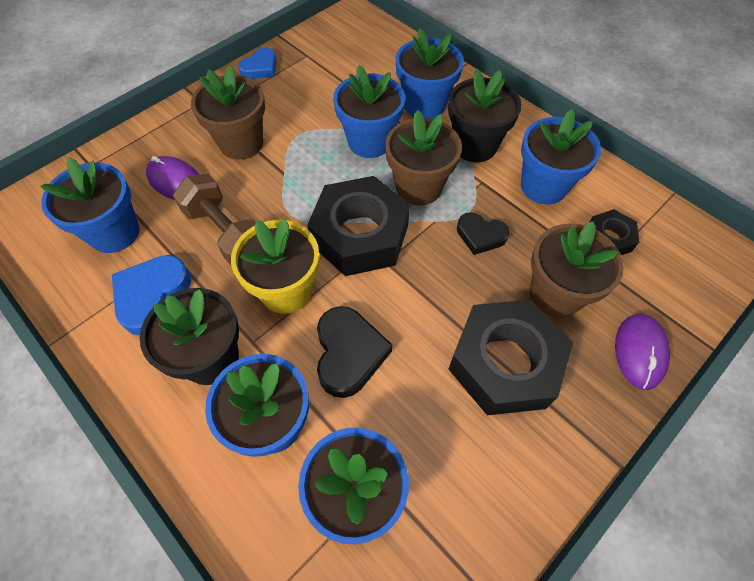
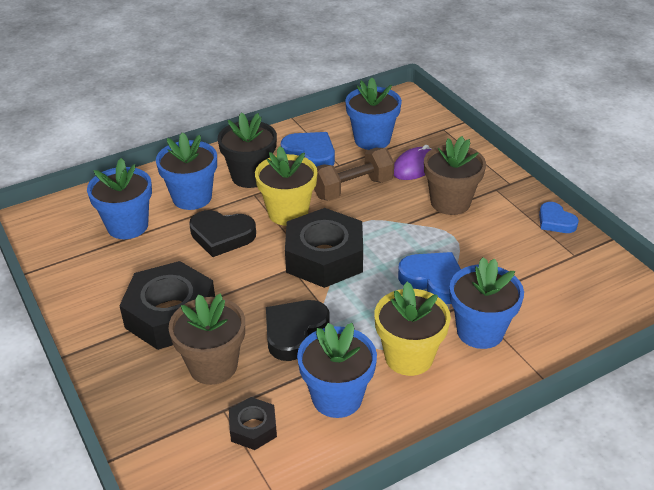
camera: 105 degrees right, 20 degrees down
(369, 141) = (433, 280): blue flower pot -> blue heart
(418, 187) = (365, 303): brown flower pot -> none
(474, 146) = (409, 357): black flower pot -> yellow flower pot
(480, 235) = (294, 332): black heart -> black heart, size x1.53
(639, 352) = (133, 404): purple mouse -> none

